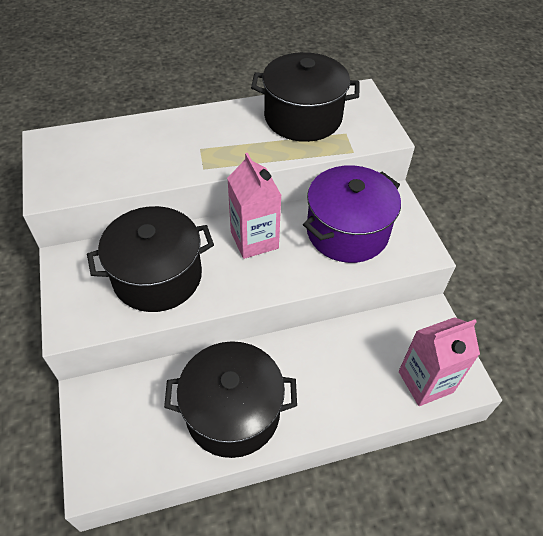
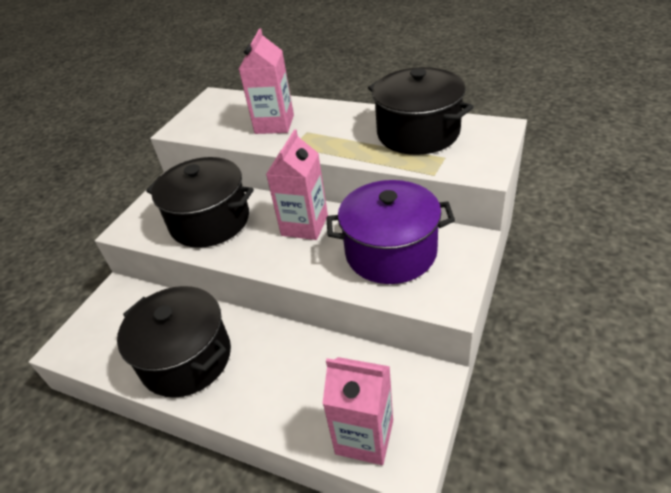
camera: 45 degrees right, 10 degrees down
(158, 151) = (274, 124): none -> pink carton

